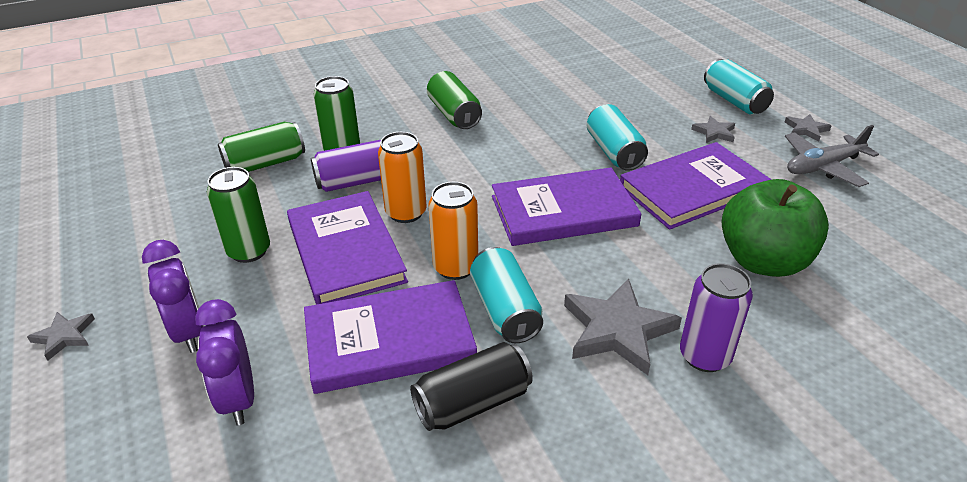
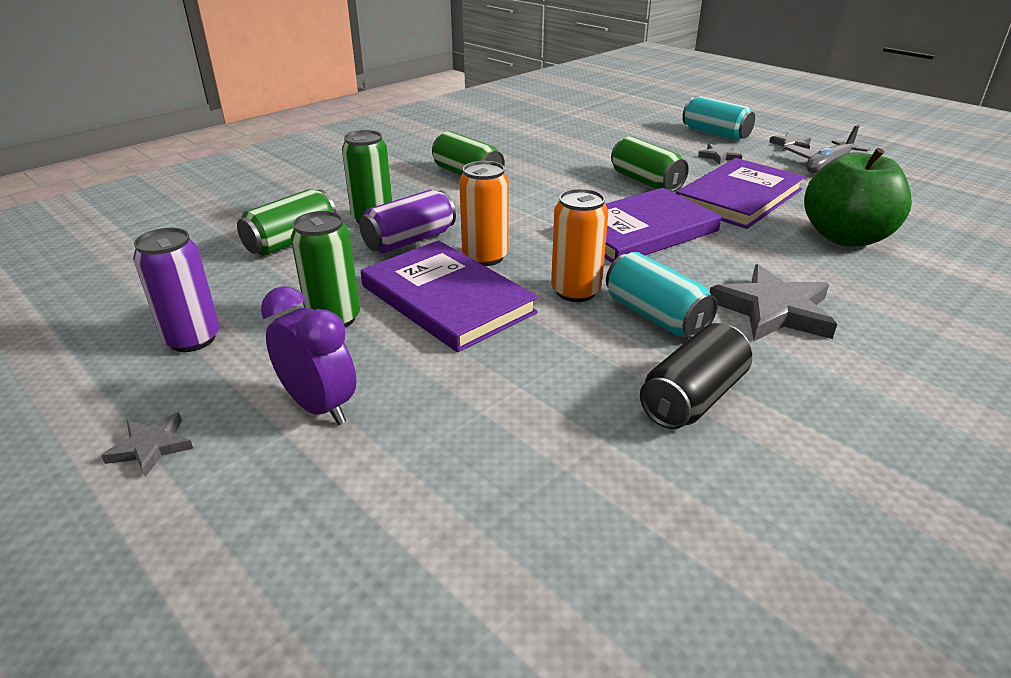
camera: 20 degrees left, 5 degrees down
(238, 399) = (433, 455): purple clock -> none
(389, 340) = (560, 364): purple book -> none
(614, 152) = (646, 181): turquoise can -> green can
(704, 356) = (865, 314): purple can -> purple can (192, 339)

